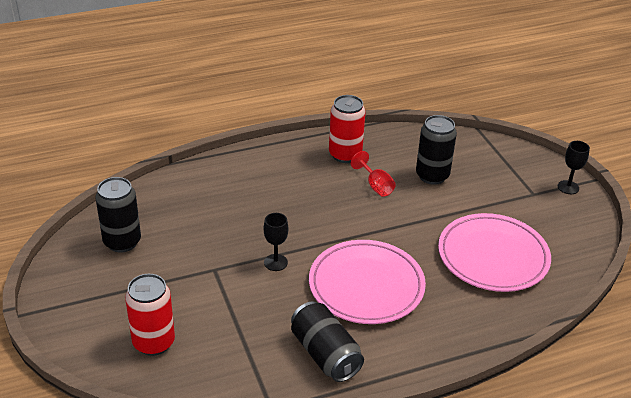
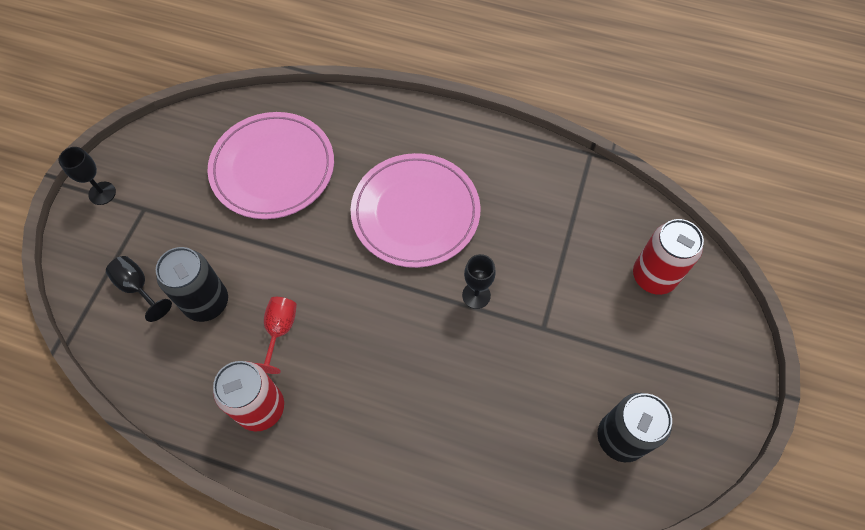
camera: 140 degrees left, 25 degrees up
(325, 354) = (510, 171): black can -> none
(478, 162) = (138, 287): none -> black goblet

